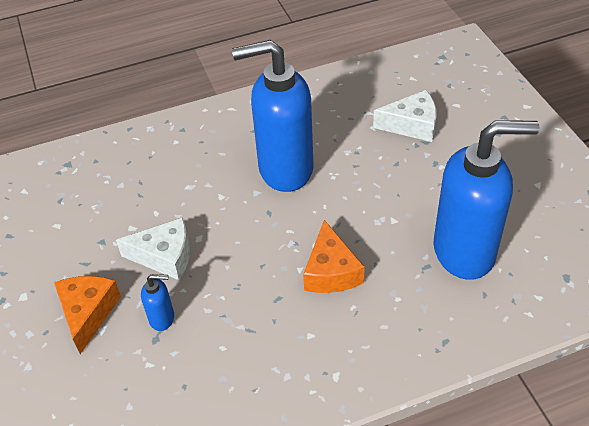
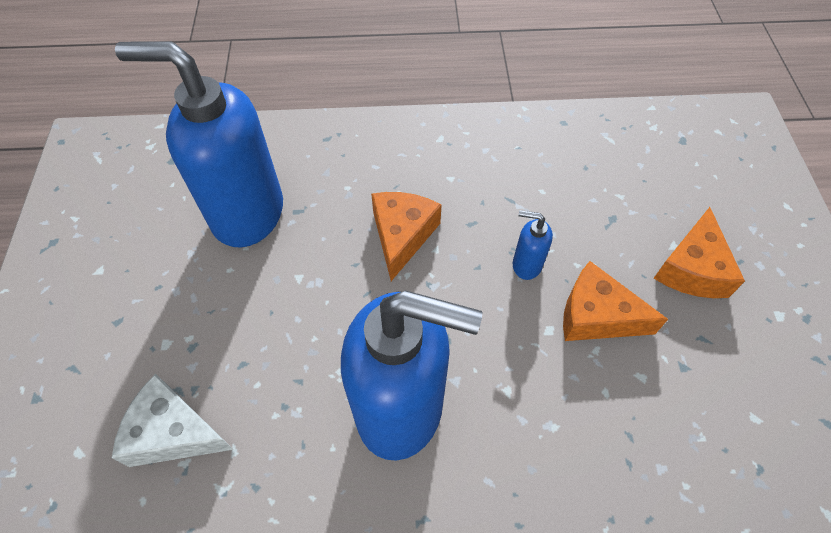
camera: 165 degrees left, 10 degrees up
(162, 318) = (604, 237): blue soap dispenser -> blue soap dispenser (526, 265)
(165, 256) = (596, 316): white cheese -> orange cheese

